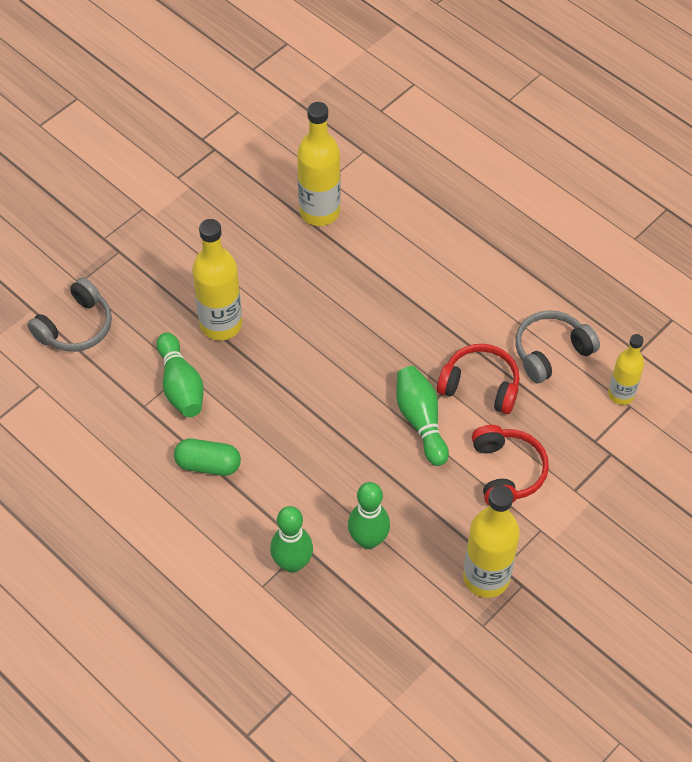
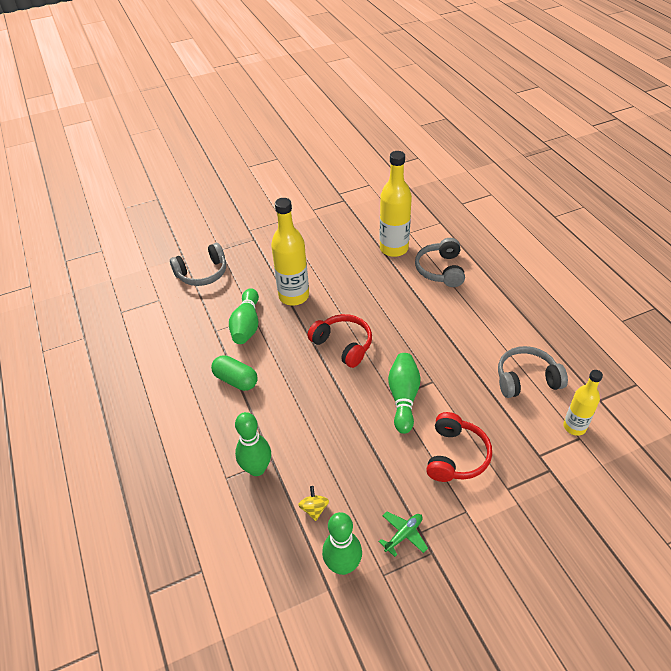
camera: 25 degrees right, 10 degrees down
(368, 540) = (322, 471): green bowling pin -> green bowling pin (343, 565)
(379, 584) = (314, 509): none -> yellow spinning top
(394, 228) = (440, 270): none -> grey headphones
(480, 386) = (460, 387): red headphones -> red headphones (343, 345)
(486, 577) = (403, 535): yellow bottle -> green plane

